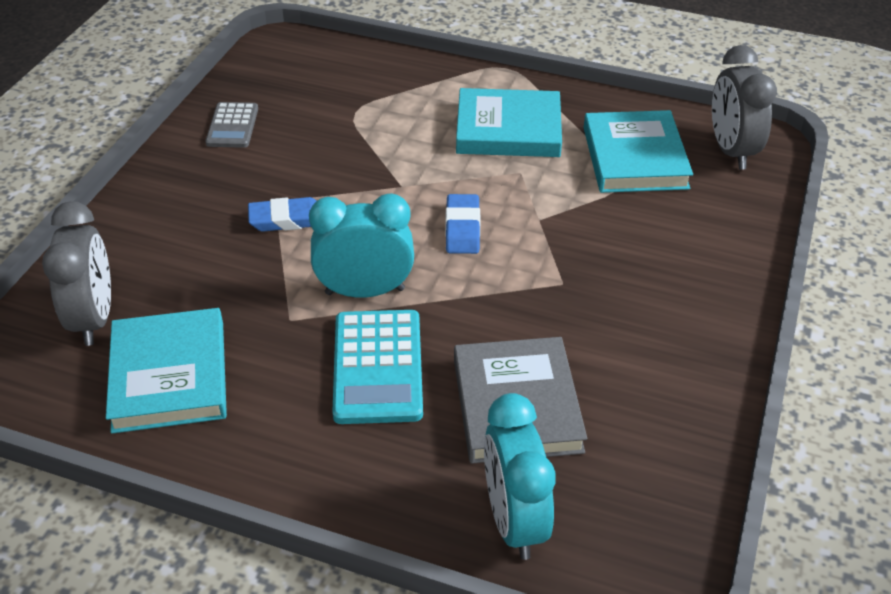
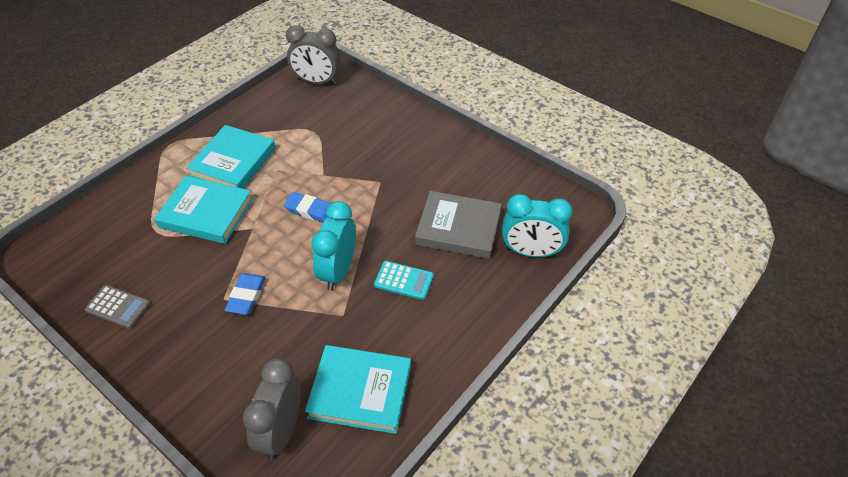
camera: 70 degrees left, 5 degrees up
(94, 318) = (281, 431): grey clock -> grey clock turned 90 degrees counterclockwise
(378, 367) = (404, 280): turquoise calculator -> turquoise calculator, size x0.62
(634, 158) = (297, 119): turquoise book -> turquoise book (206, 213)

